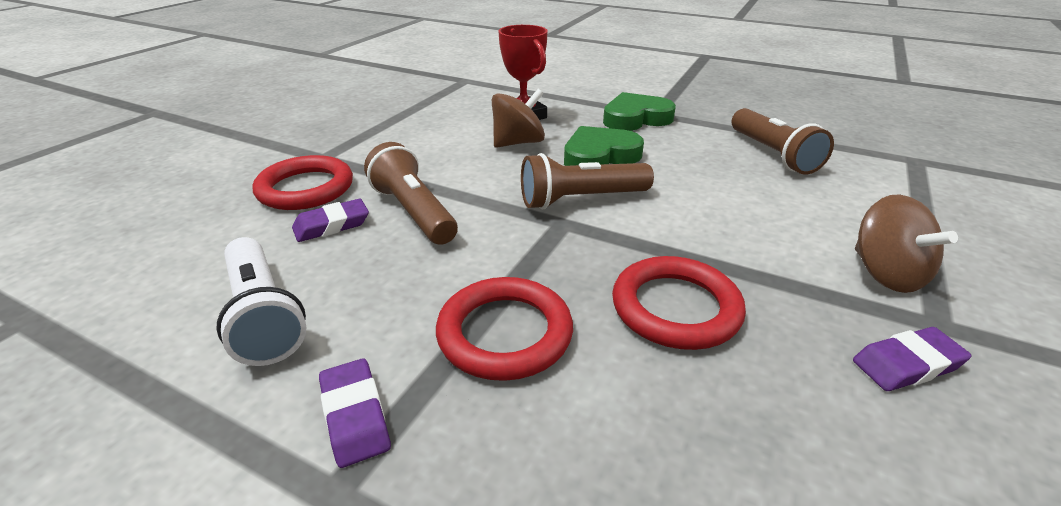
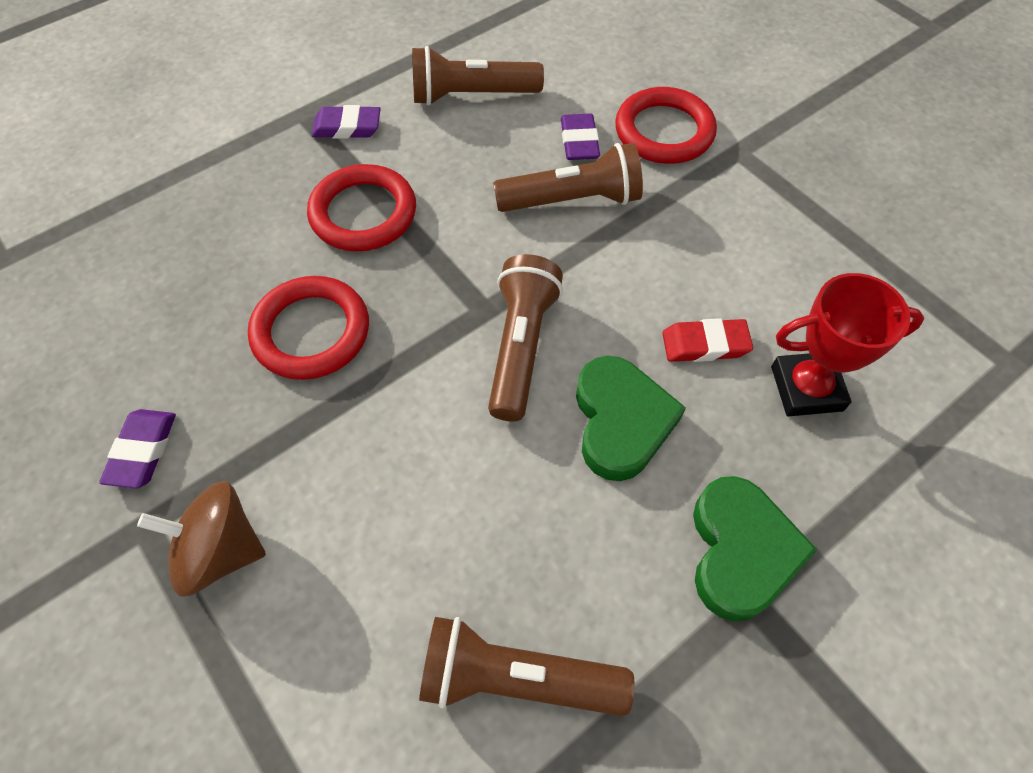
camera: 115 degrees right, 25 degrees up
(263, 315) = (471, 95): white flashlight -> brown flashlight
(518, 143) = (705, 344): brown spinning top -> red eraser

